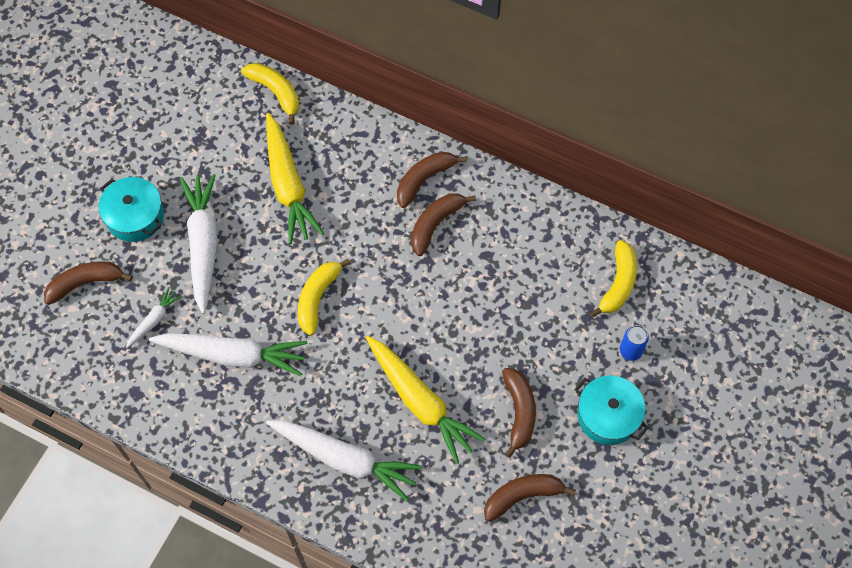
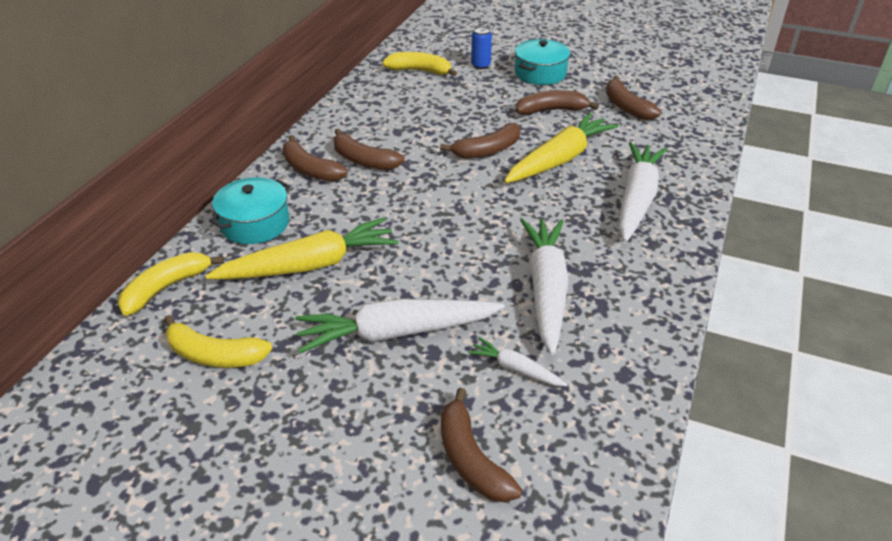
camera: 95 degrees left, 25 degrees down
(135, 216) = (353, 413): turquoise pot -> turquoise pot (255, 224)
(317, 298) = (459, 230): yellow banana -> yellow banana (214, 355)
(443, 336) = (487, 150): none -> brown banana

